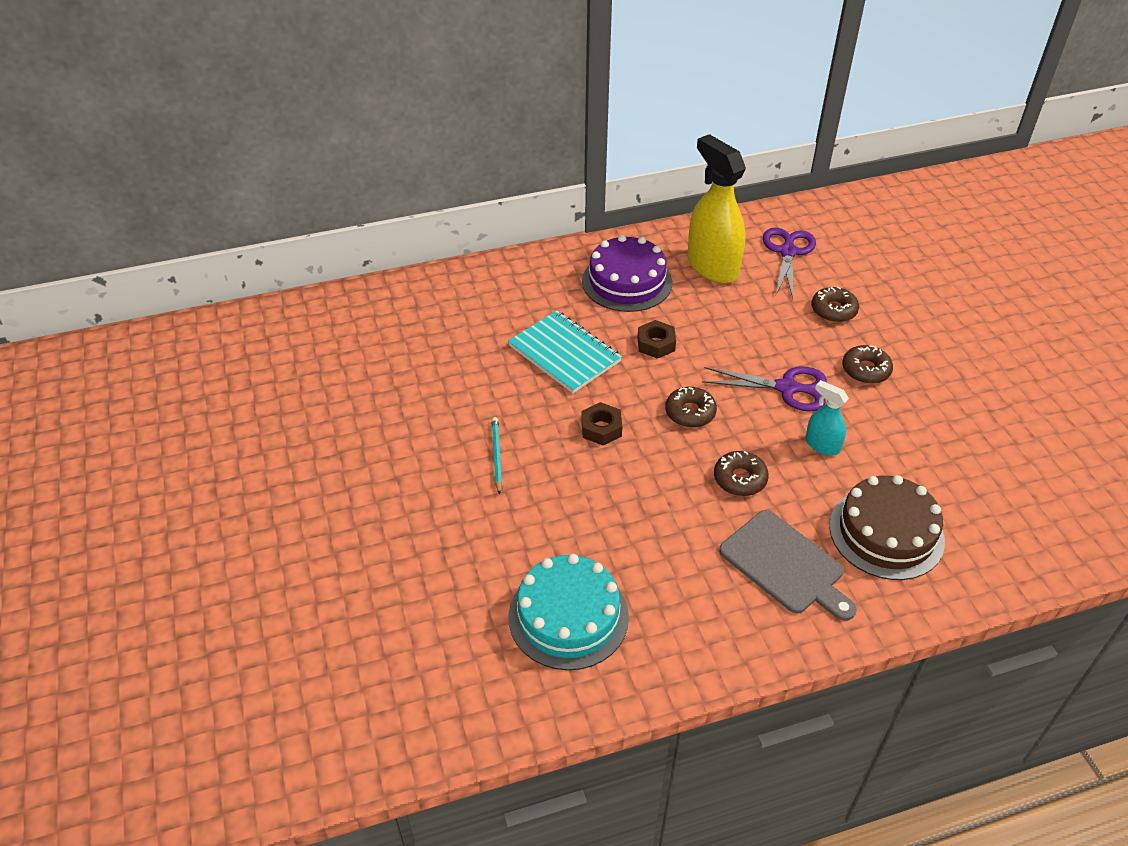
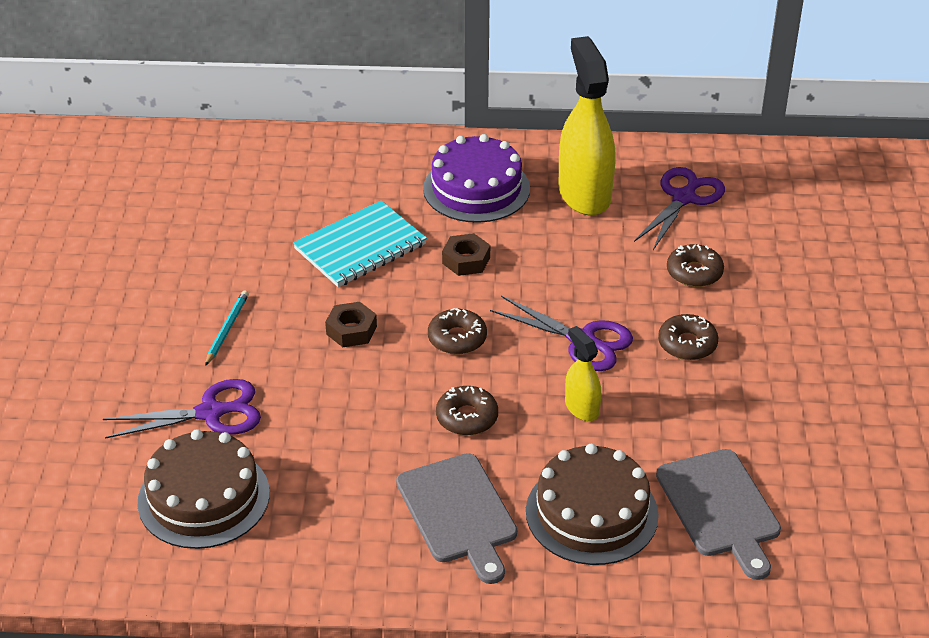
camera: 20 degrees right, 5 degrees down
(528, 536) = (210, 413): none -> purple scissors
(564, 354) = (360, 247): turquoise notebook -> turquoise notebook turned 75 degrees clockwise
(568, 616) = (204, 497): turquoise cake -> brown cake
(822, 445) = (581, 408): turquoise spray bottle -> yellow spray bottle
(976, 499) = (720, 508): none -> grey cutting board

